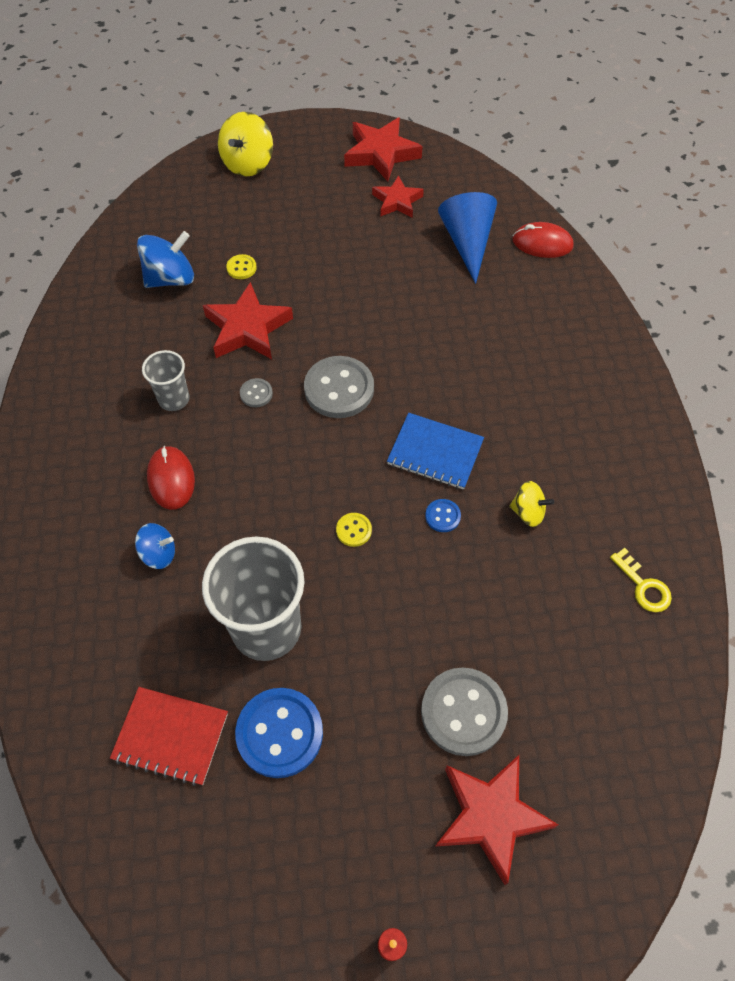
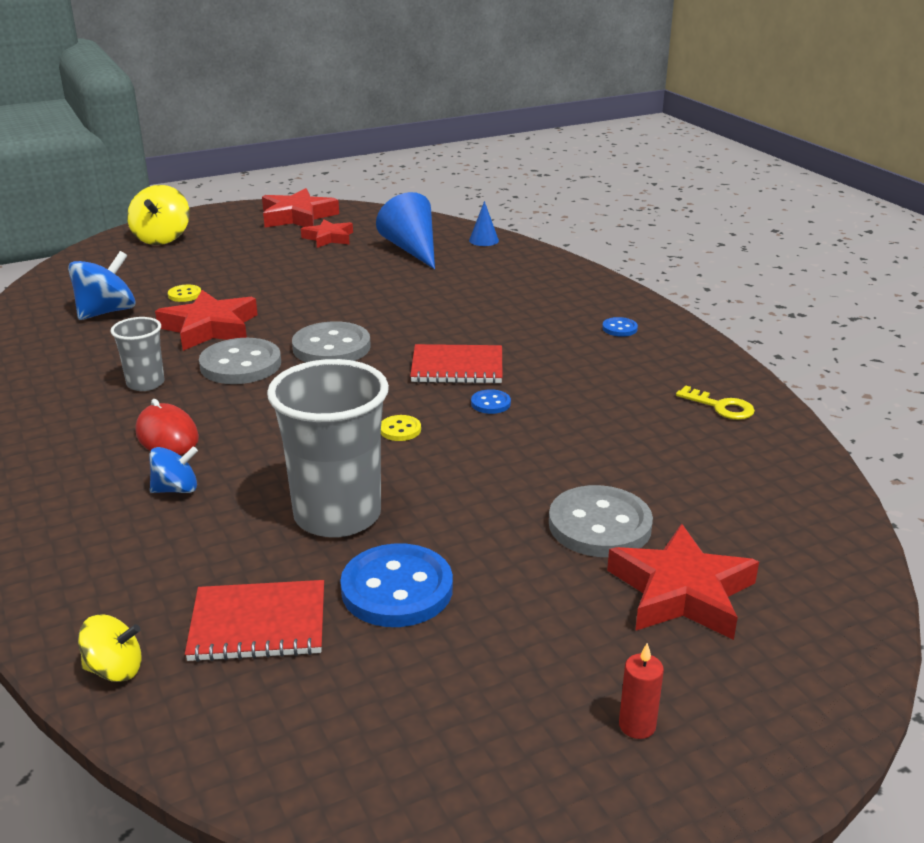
camera: 20 degrees left, 30 degrees down
(256, 394) = (241, 365): grey button -> grey button, size x2.15
(435, 452) = (457, 367): blue notebook -> red notebook
(528, 512) = (576, 385): yellow spinning top -> yellow spinning top (115, 669)
(542, 243) = (483, 240): red mouse -> blue cone
(607, 434) = (619, 328): none -> blue button

